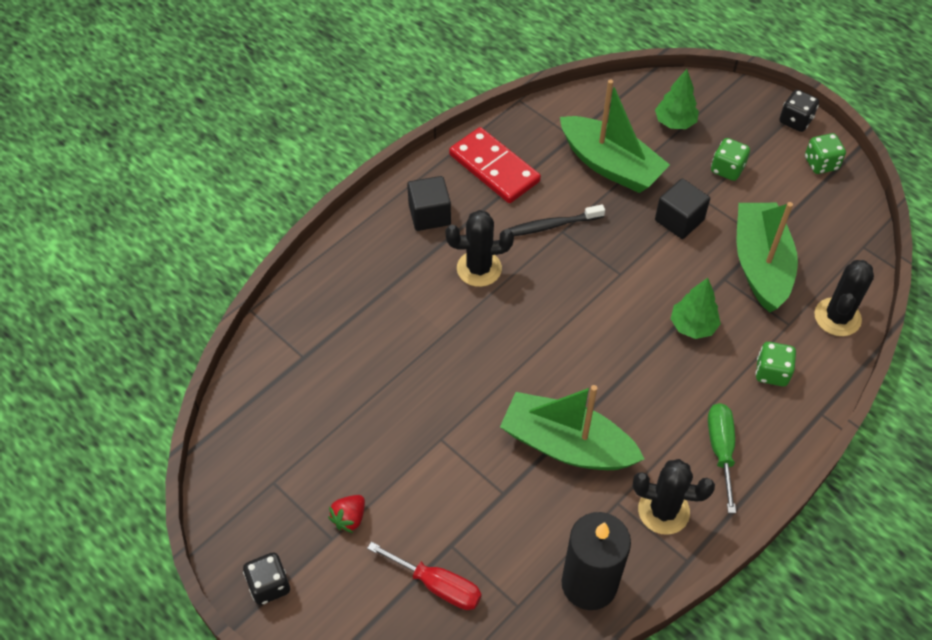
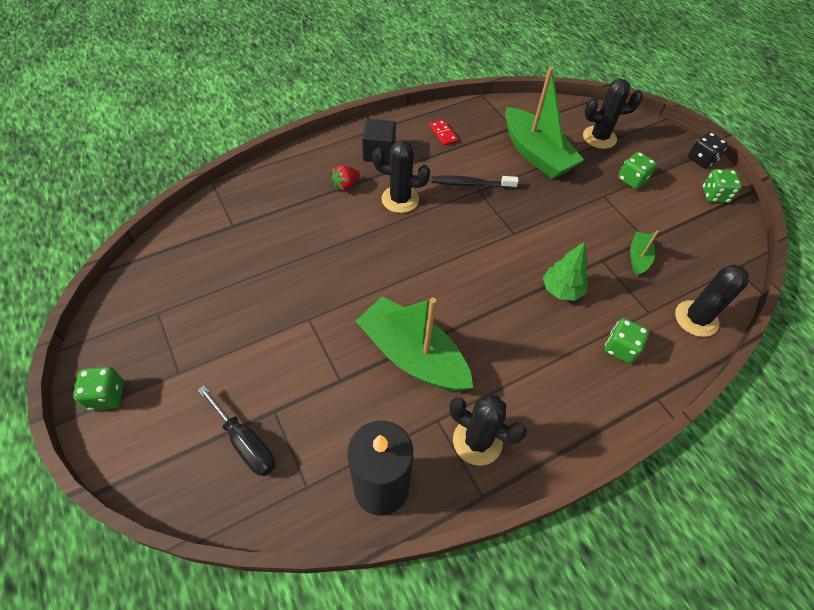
camera: 15 degrees right, 0 degrees up
(269, 585) = (106, 395): black dice -> green dice
(349, 518) = (201, 360): red strawberry -> red strawberry (346, 185)
(437, 585) = (245, 443): red screwdriver -> black screwdriver
(494, 168) = (443, 134): red domino -> red domino, size x0.46
(674, 122) = (599, 137): green tree -> black cactus
(679, 220) = (578, 206): black cube -> none
(721, 450) = (550, 402): green screwdriver -> none
(760, 264) = (638, 257): green boat -> green boat, size x0.47

